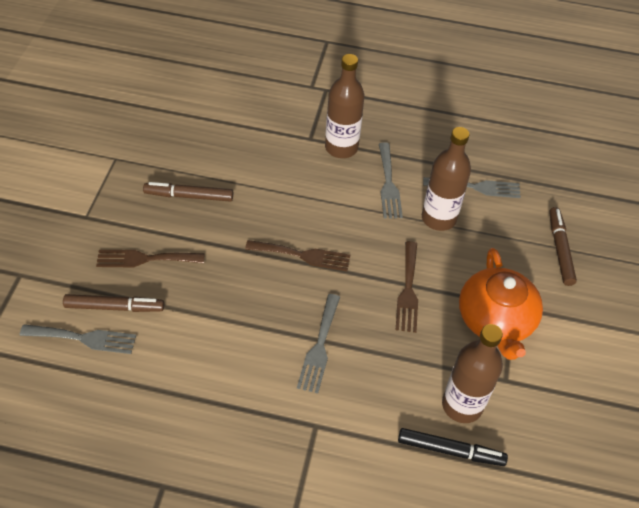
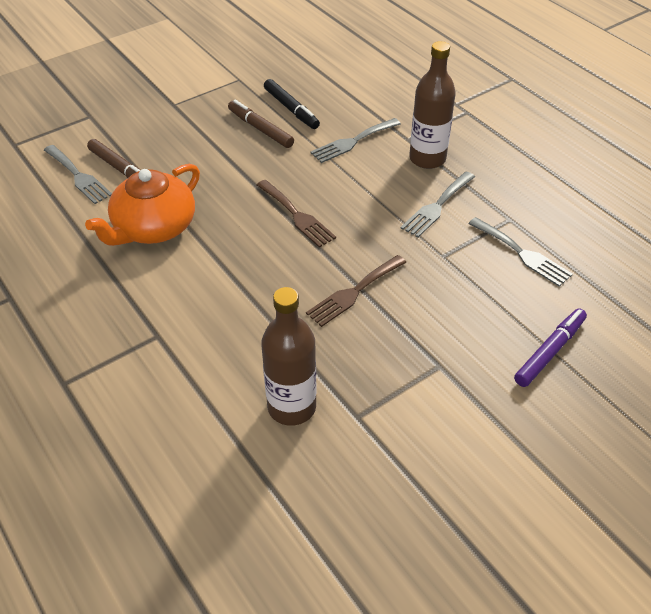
camera: 45 degrees right, 5 degrees down
(145, 259) = (179, 151): brown fork -> none
(319, 347) = (229, 285): grey fork -> grey fork (353, 142)
(438, 218) = (452, 256): brown bottle -> none
(450, 450) = (238, 432): black marker -> black marker (291, 109)
(495, 320) = (407, 365): orange teapot -> orange teapot (154, 228)
(560, 249) = (550, 351): brown marker -> purple marker

